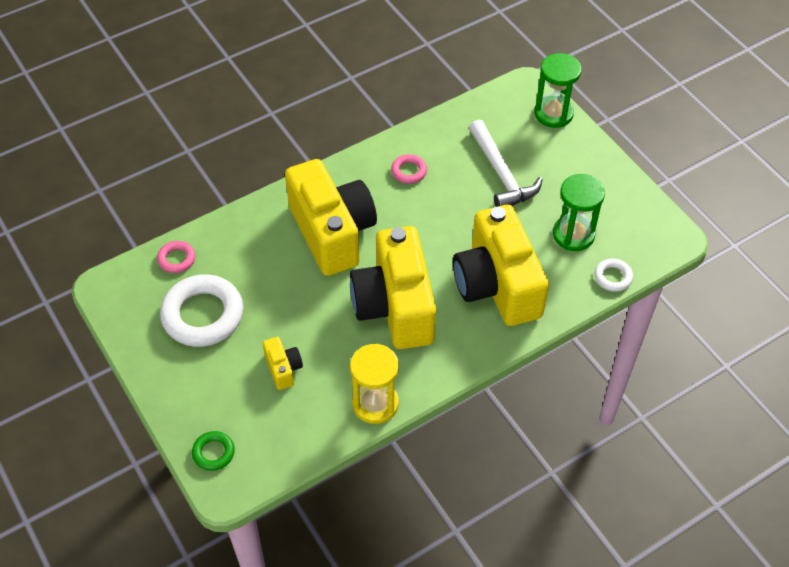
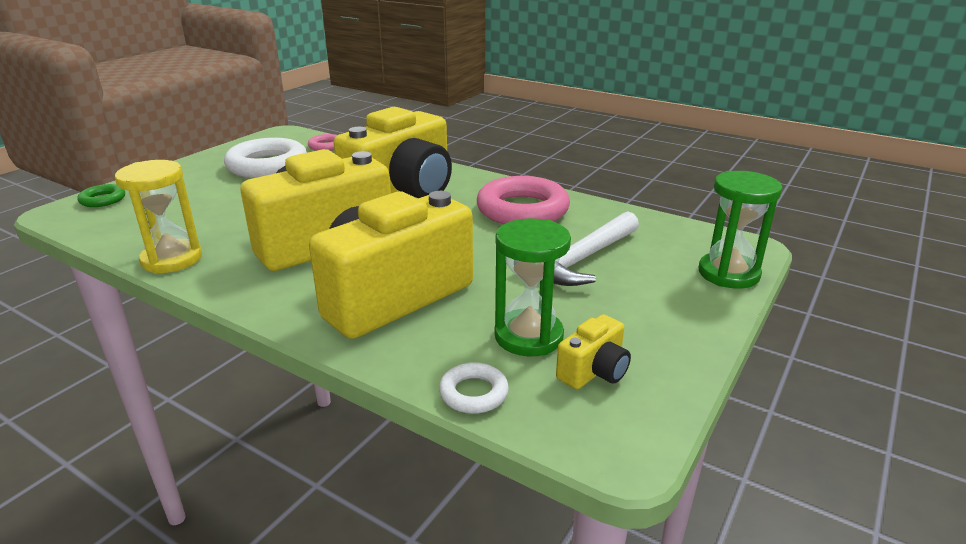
camera: 65 degrees right, 25 degrees down
(283, 369) = (212, 207): yellow camera -> yellow camera (594, 371)
(409, 171) = (522, 210): pink ring -> pink ring, size x2.10

